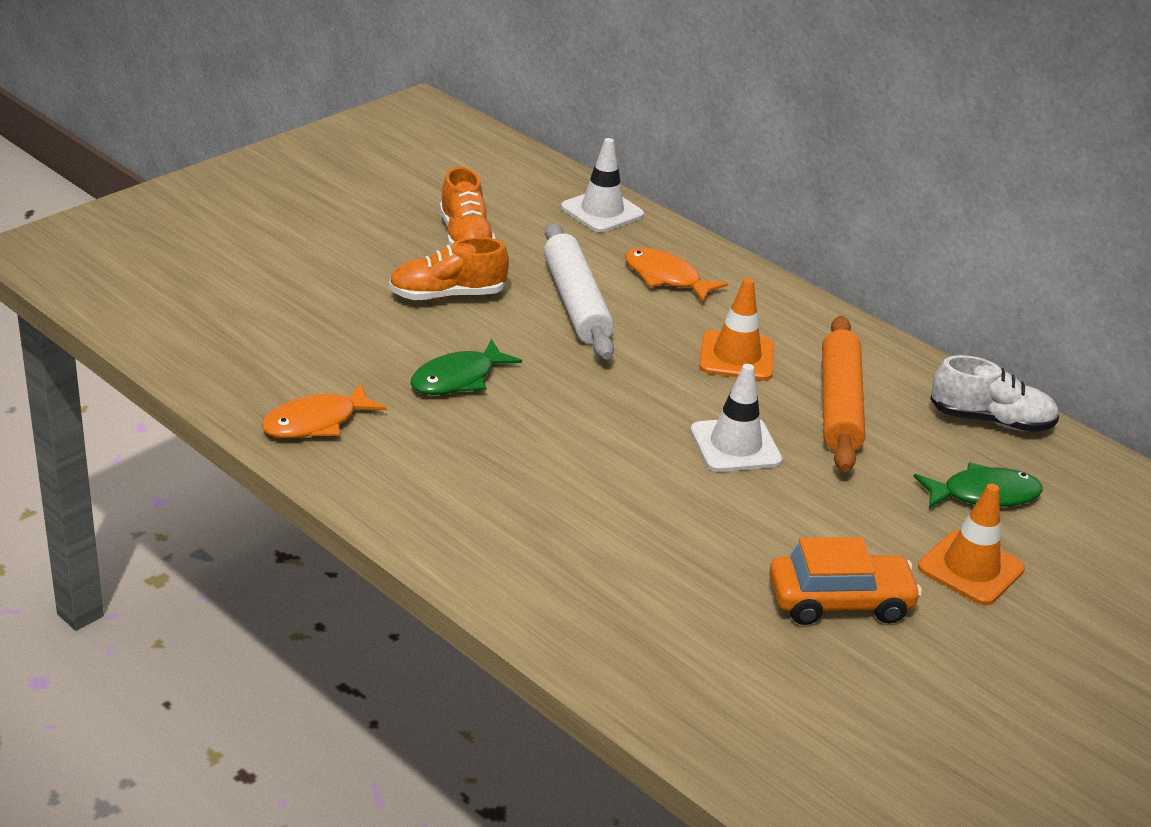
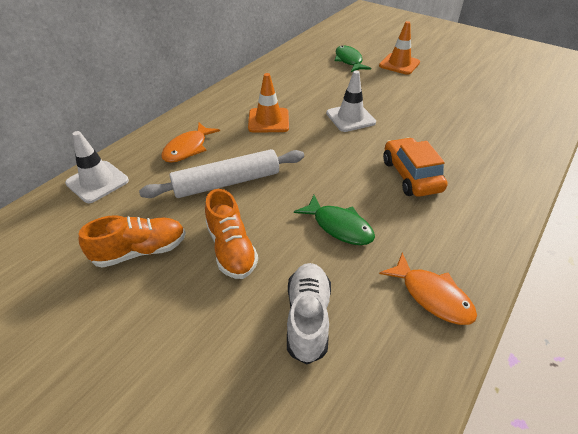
camera: 95 degrees left, 10 degrees up
(839, 405) = (300, 91): orange rolling pin -> none
(840, 602) = (444, 90): orange car -> orange car (411, 176)
(991, 420) = (294, 58): white shoe -> white shoe (307, 318)

